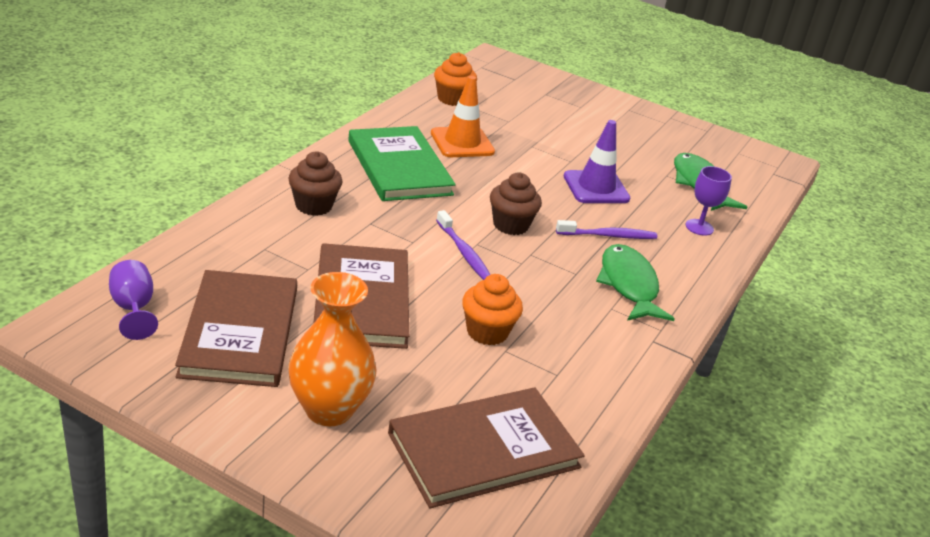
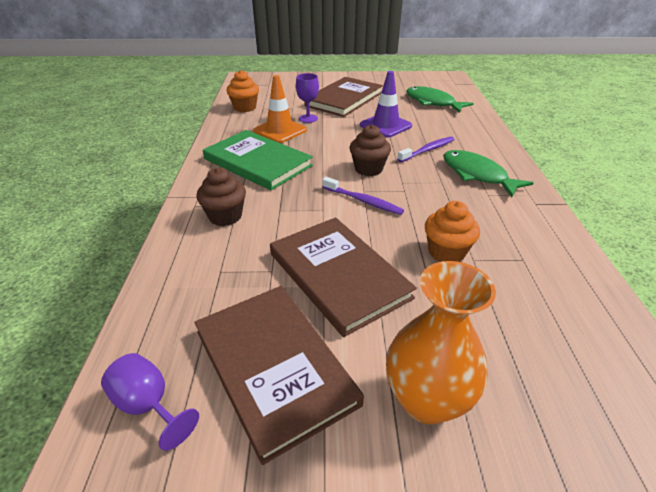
camera: 25 degrees left, 5 degrees up
(484, 450) = (568, 357): brown book -> brown book (344, 99)
(699, 227) = (463, 125): purple goblet -> purple goblet (308, 118)

